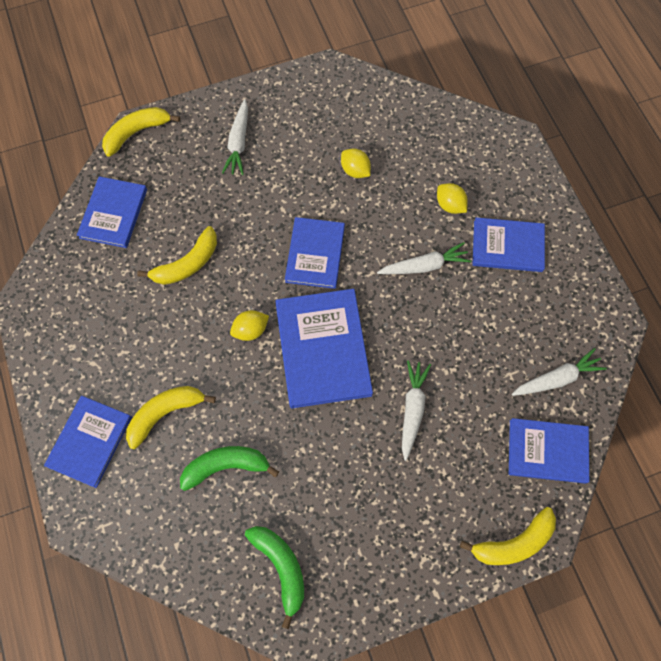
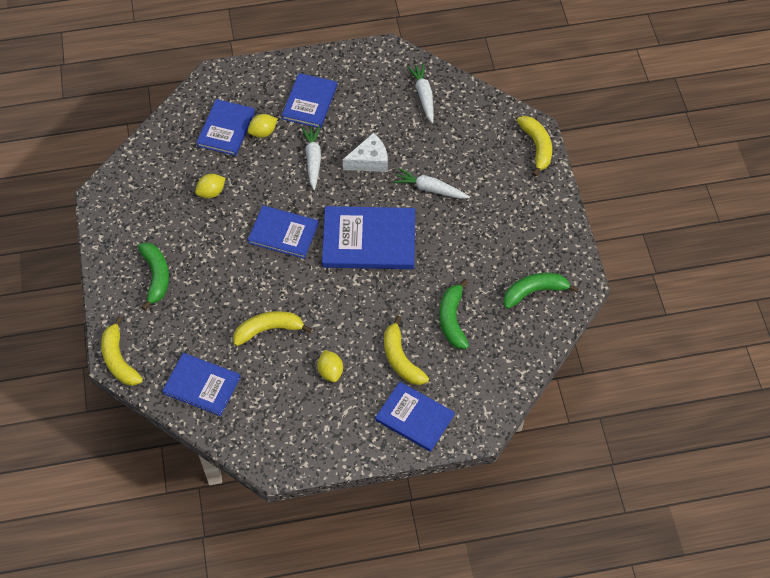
camera: 80 degrees left, 10 degrees down
(187, 264) = (268, 330): yellow banana -> yellow banana turned 75 degrees counterclockwise
(238, 142) = (156, 276): white carrot -> green banana
(250, 330) = (341, 289): yellow lemon -> yellow lemon (330, 371)
(438, 329) = (369, 161): none -> white cheese
(547, 451) = (476, 113): blue book -> blue book (226, 129)

